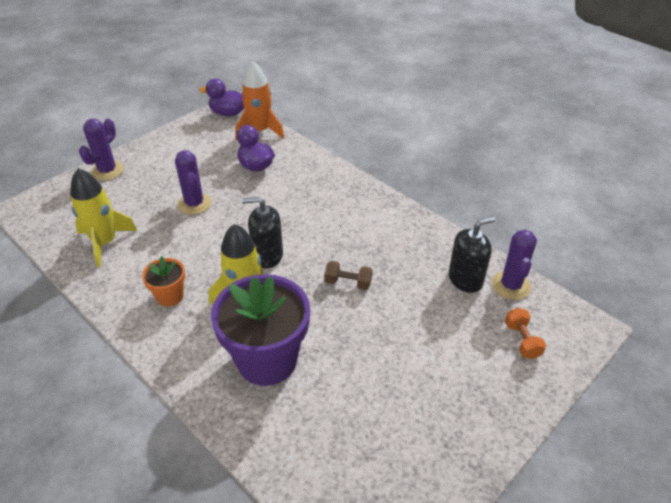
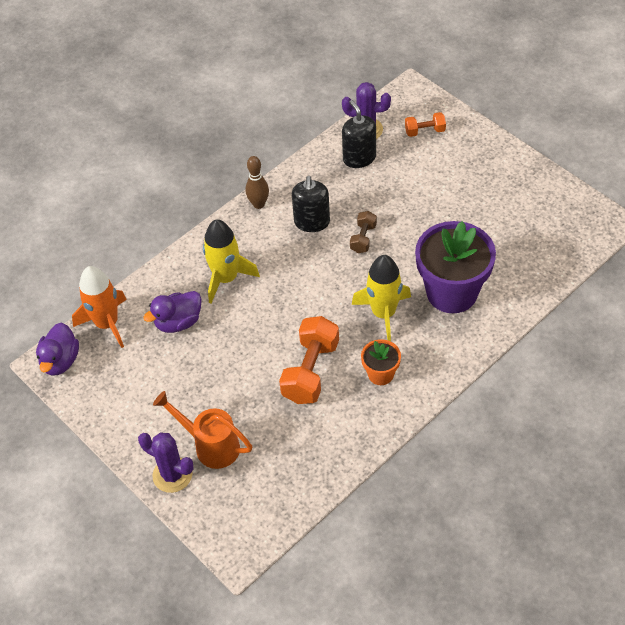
camera: 85 degrees left, 10 degrees up
(105, 243) = (303, 447): yellow rocket -> yellow rocket (226, 278)
(126, 189) = (211, 446): none -> orange watering can
(186, 246) = (310, 371): none -> orange dumbbell
(194, 204) = (243, 373): purple cactus -> none
(267, 255) = (326, 301): black soap dispenser -> black soap dispenser (312, 222)
(390, 206) = (258, 204): none -> brown bowling pin

